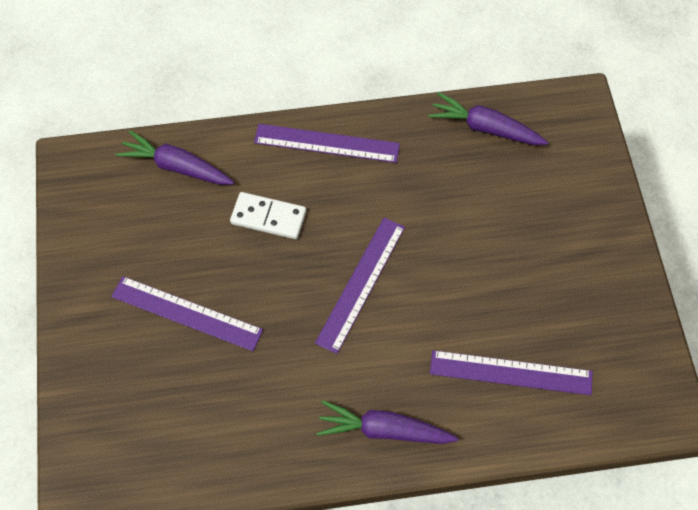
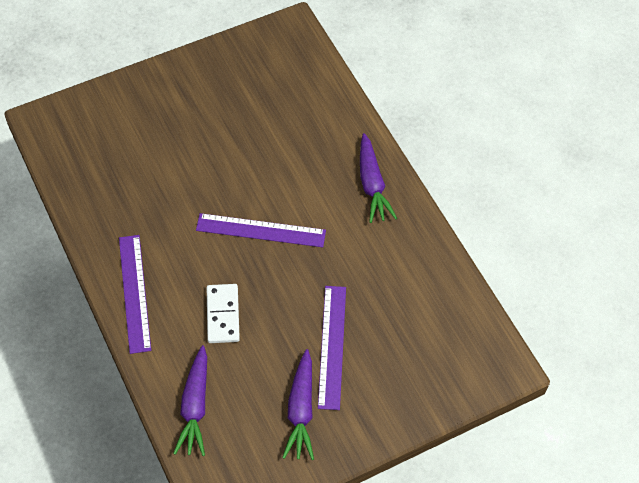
camera: 110 degrees left, 5 degrees down
(485, 128) = (85, 180): purple carrot -> purple carrot (301, 410)
(510, 373) = (298, 119): purple ruler -> none

